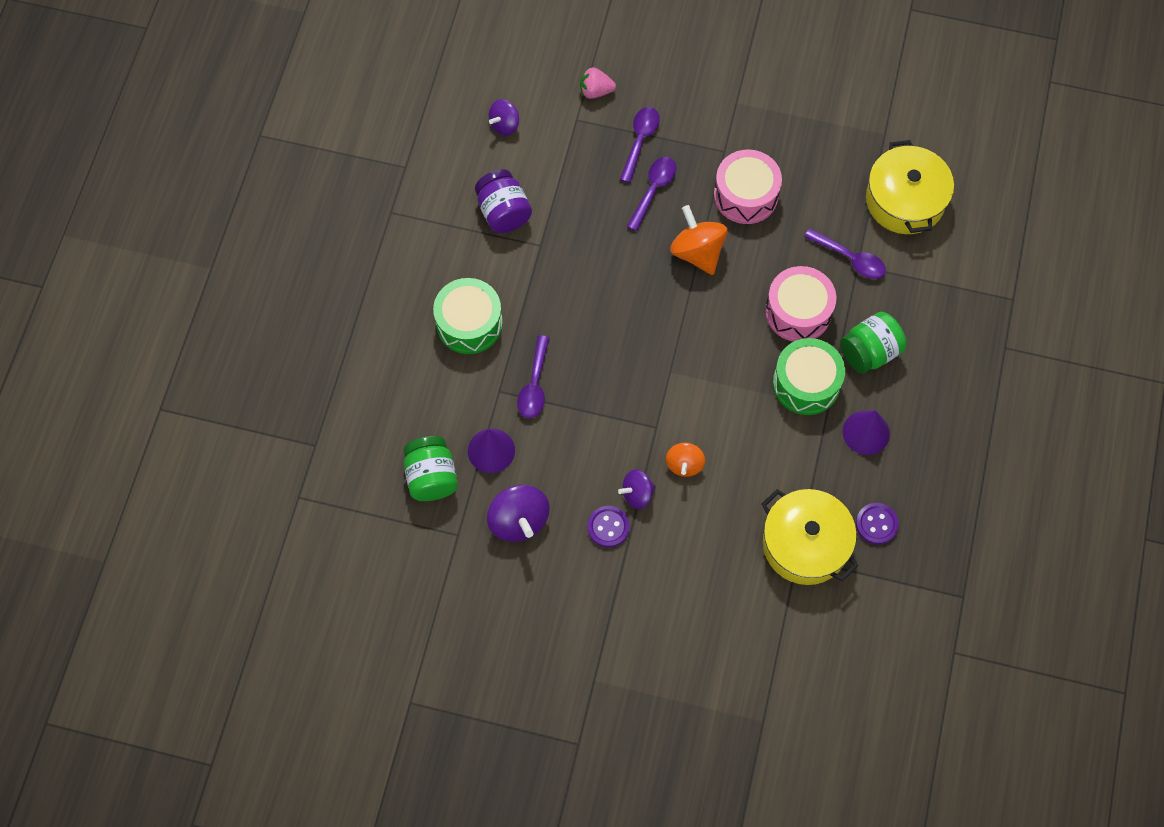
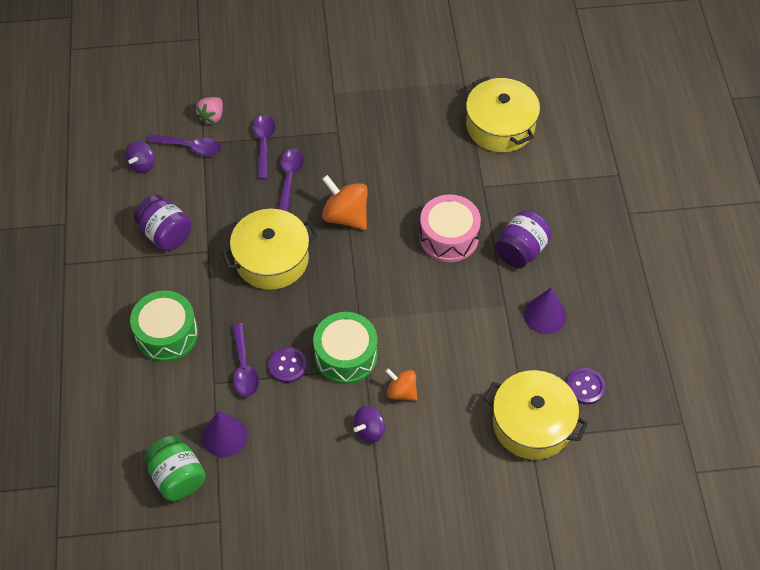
camera: 20 degrees left, 10 degrees down
(518, 521) = (271, 489): purple spinning top -> none
(595, 91) = (212, 117): pink strawberry -> pink strawberry turned 45 degrees counterclockwise
(603, 276) = (271, 259): none -> yellow pot
(608, 527) = (354, 467): purple button -> purple button (287, 366)
(684, 464) = (401, 391): orange spinning top -> orange spinning top turned 135 degrees clockwise
(745, 195) = (369, 160): pink drum -> none
(806, 383) = (479, 292): green drum -> green drum (346, 356)
(850, 259) = (475, 183): purple spoon -> purple spoon (190, 147)
(869, 352) = (521, 250): green jar -> purple jar

